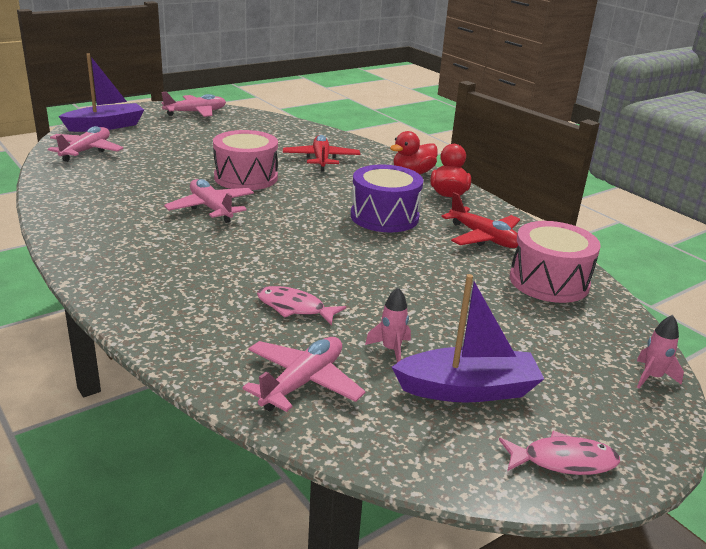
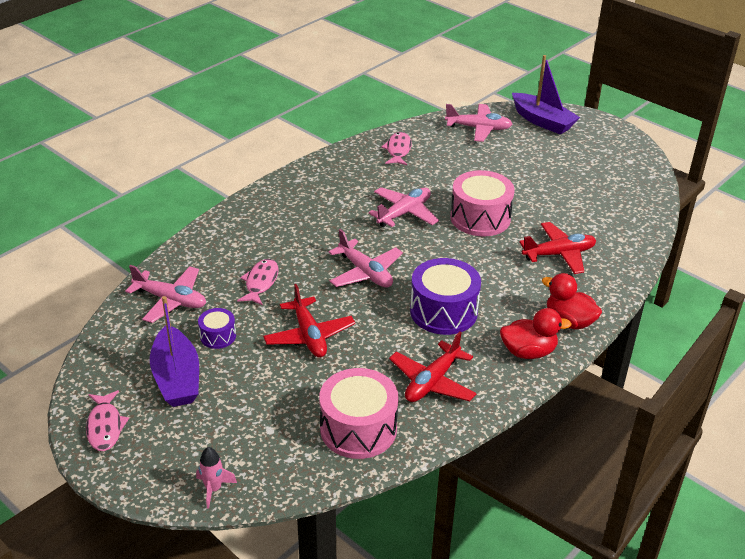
camera: 80 degrees right, 10 degrees up
(84, 192) = (398, 150): none -> pink fish
(196, 112) = (625, 156): pink plane -> pink plane (365, 273)
(391, 350) = (218, 336): pink rocket -> purple drum
(404, 289) = (309, 336): none -> red plane

